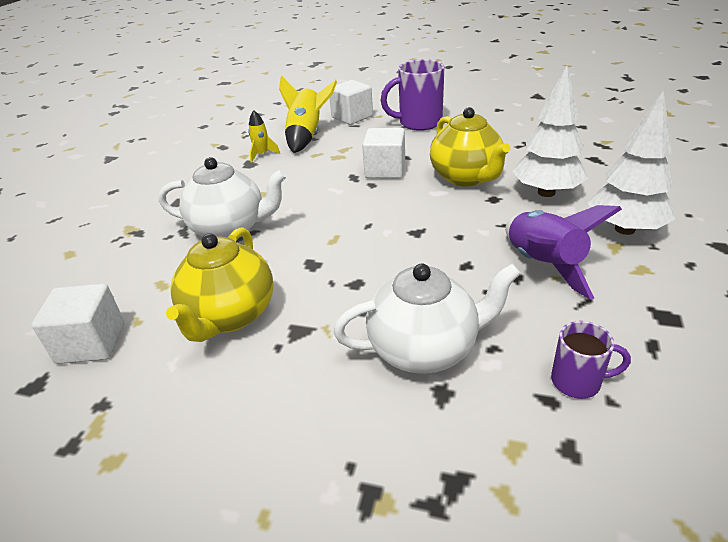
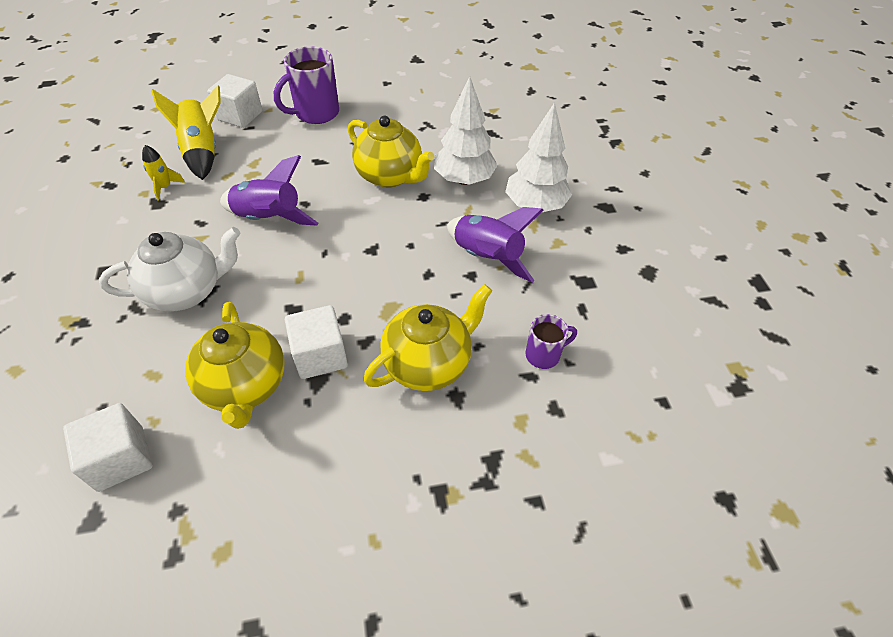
camera: 30 degrees left, 15 degrees up
(332, 190) = (269, 218): none -> purple rocket
(385, 170) = (309, 182): white cube -> white cube (320, 355)
(425, 349) = (428, 363): white teapot -> yellow teapot

